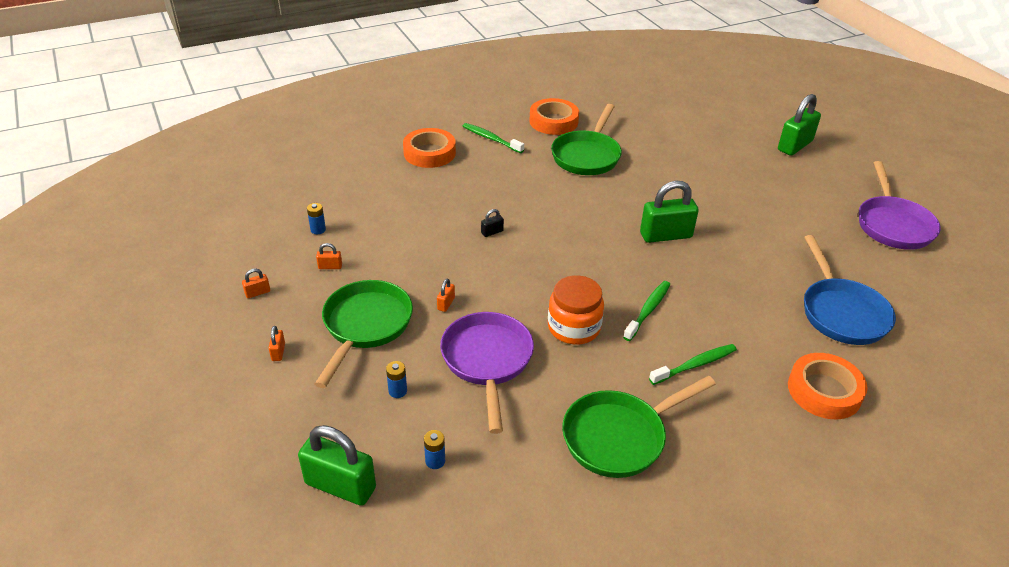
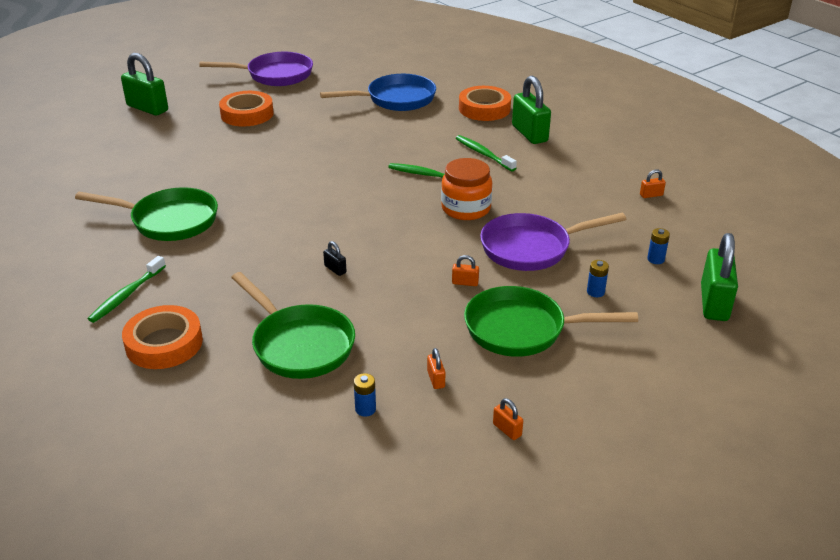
camera: 100 degrees left, 5 degrees down
(278, 352) = (591, 383): orange padlock -> orange padlock (651, 195)
(553, 121) = (83, 250): orange tape -> orange tape (247, 114)
(620, 437) = (576, 181): green pan -> green pan (299, 344)
(665, 235) = (315, 170): green padlock -> green padlock (529, 134)

